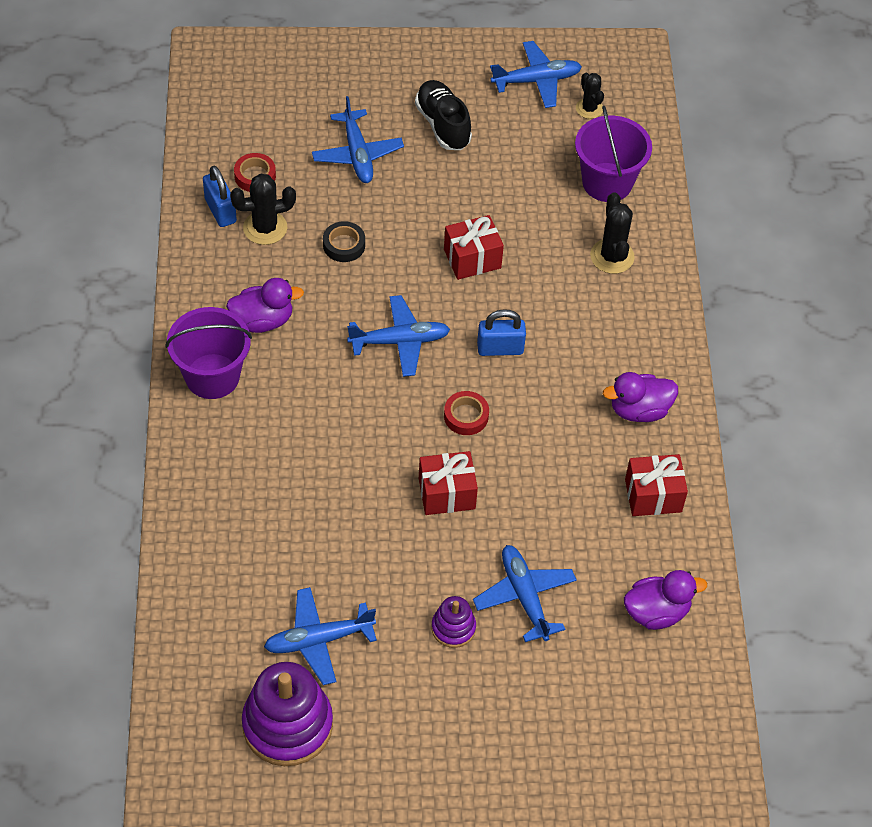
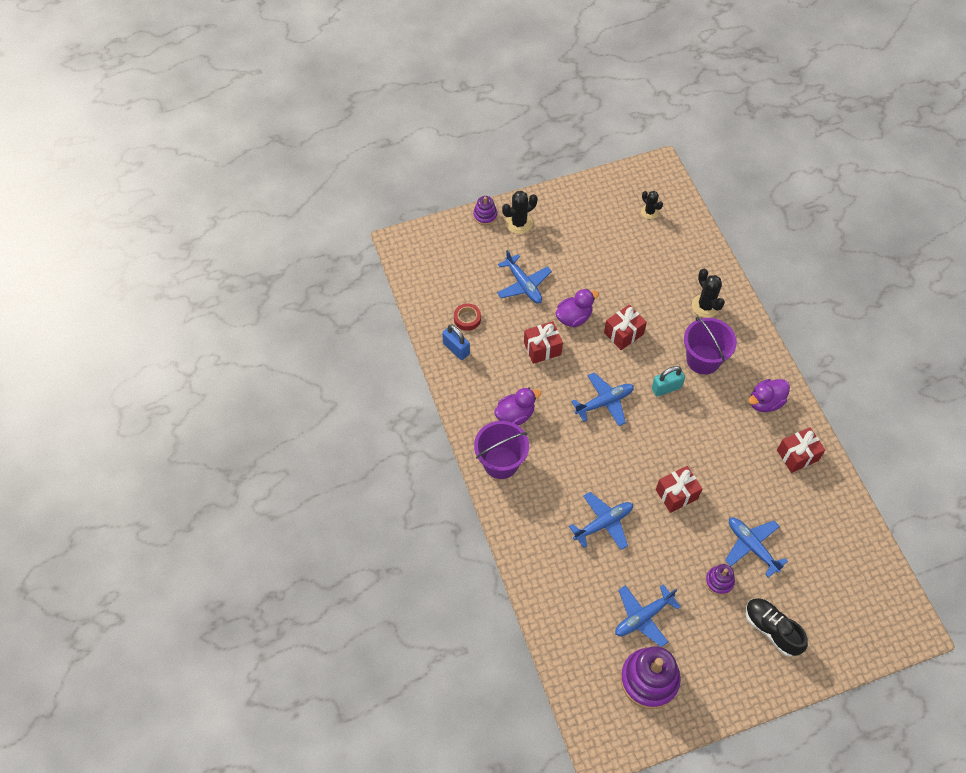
camera: 15 degrees left, 5 degrees up
(265, 228) = (489, 352): black cactus -> black cactus (519, 223)
(344, 245) = (542, 348): black tape -> red gift
(346, 49) = (485, 215): none -> purple stacking toy
(443, 125) = (567, 249): black shoe -> black shoe (771, 629)
(466, 416) = (665, 439): red tape -> none
(500, 348) = (666, 388): blue padlock -> turquoise padlock
(536, 80) = (610, 202): blue plane -> blue plane (603, 523)
(607, 182) = (681, 258): purple bucket -> purple bucket (703, 359)
(656, 612) = (832, 530): purple duck -> purple duck (574, 317)

